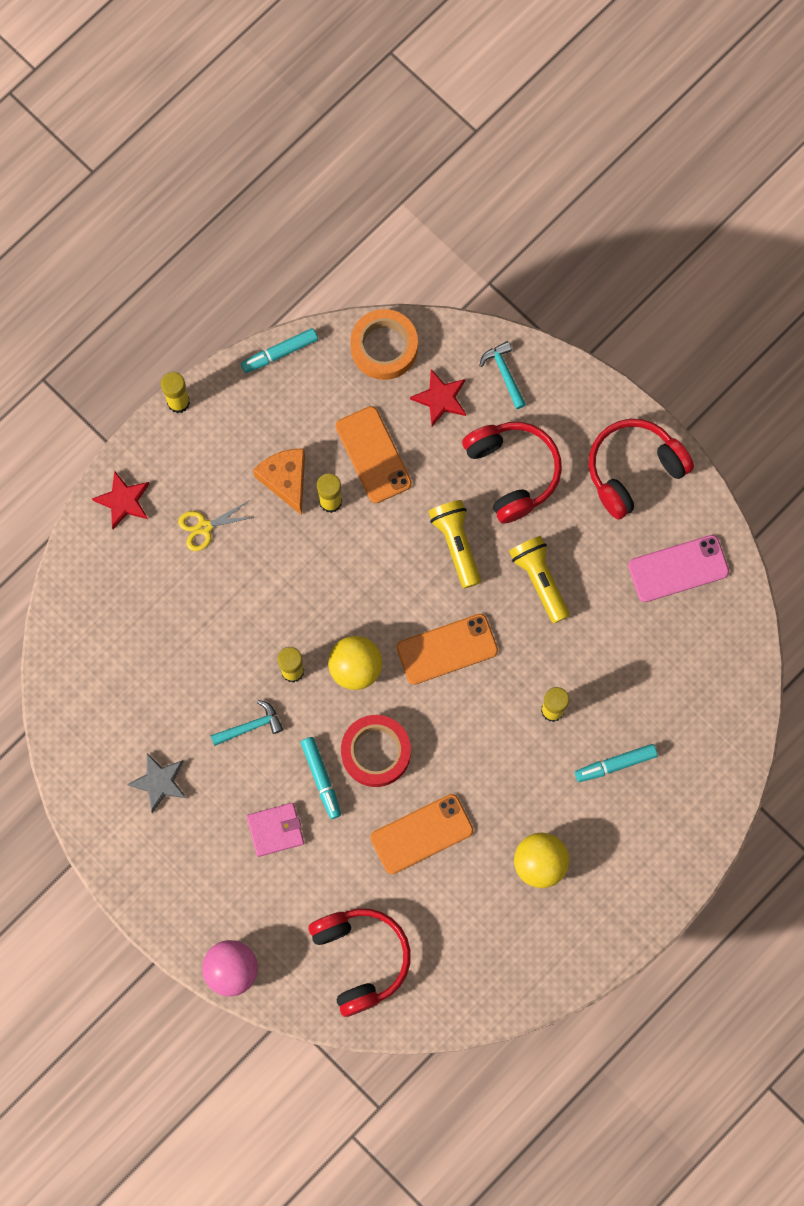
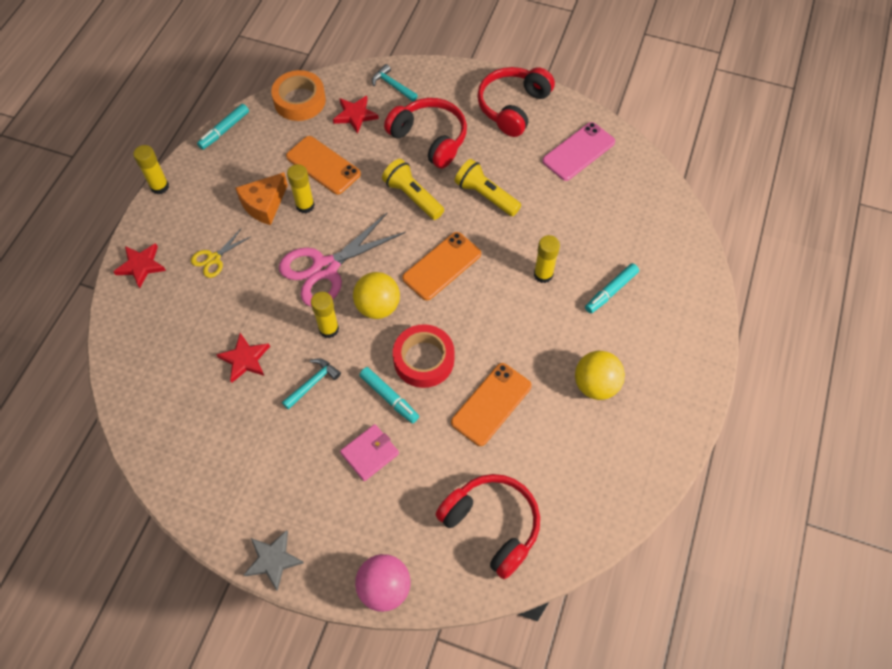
camera: 25 degrees left, 15 degrees down
(159, 782) = (253, 458): grey star -> grey star (273, 560)
(192, 667) = (245, 359): none -> red star
(285, 480) = (264, 205): orange cheese -> orange cheese turned 90 degrees counterclockwise
(319, 594) = (325, 268): none -> pink scissors

